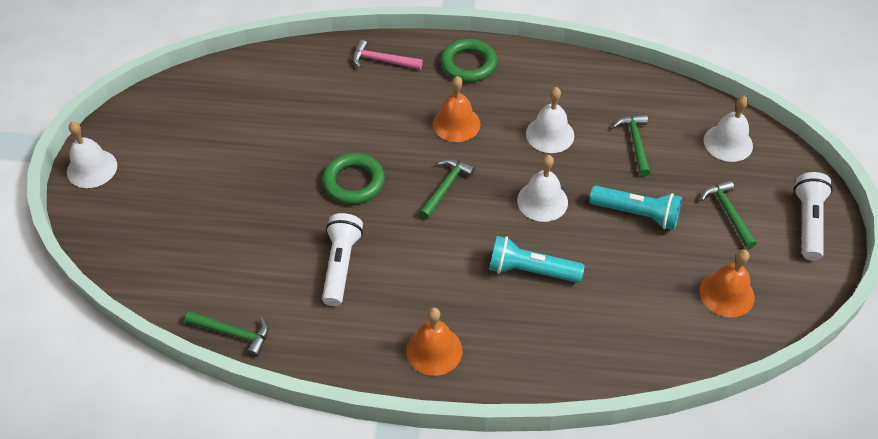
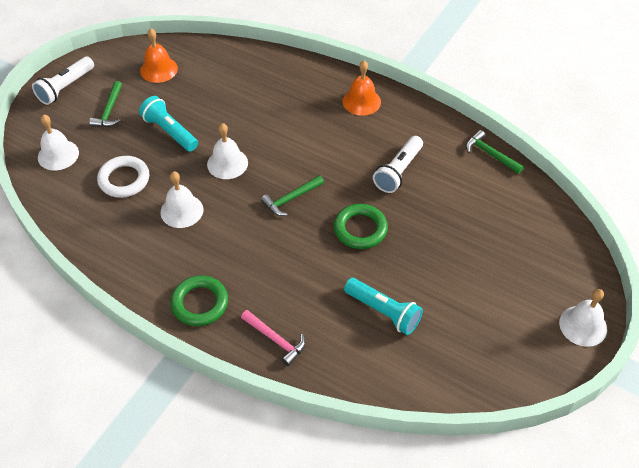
camera: 155 degrees left, 0 degrees up
(456, 124) = (249, 248): orange bell -> none
(531, 271) = (269, 123): turquoise flashlight -> turquoise flashlight (383, 312)
(635, 143) = (124, 179): green hammer -> white ring

